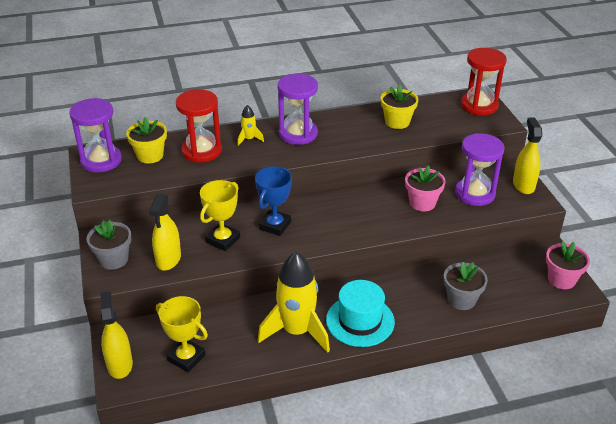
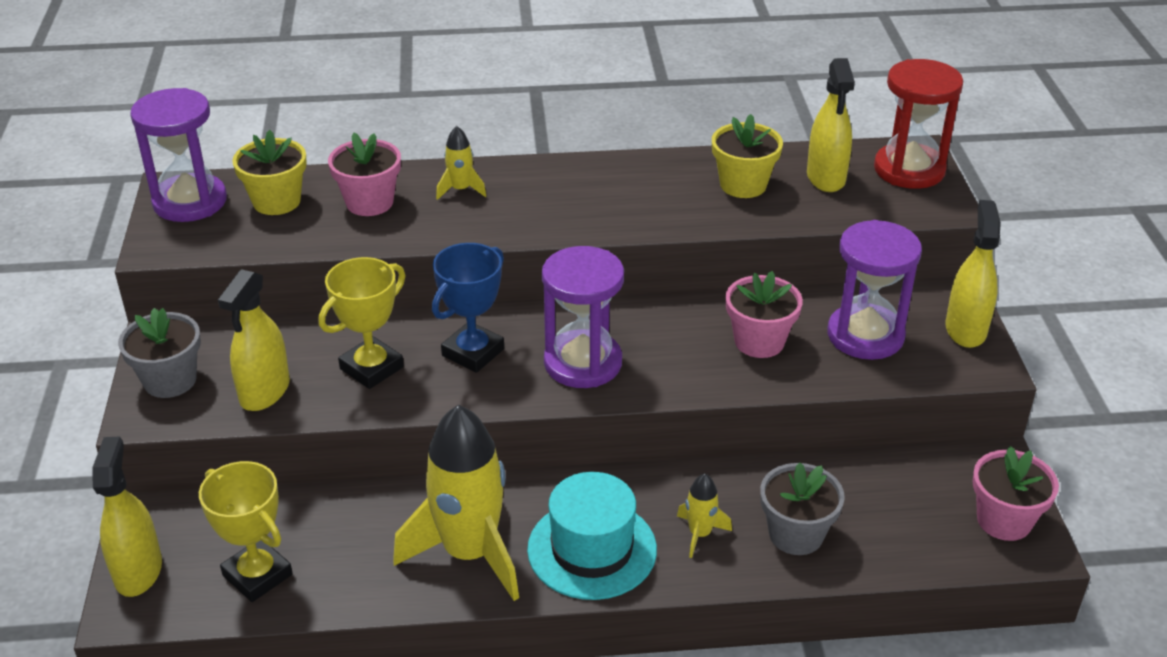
camera: 10 degrees right, 0 degrees up
(201, 151) = (369, 202): red hourglass -> pink flower pot
(298, 134) = (552, 189): purple hourglass -> purple hourglass (583, 363)
(413, 306) = (700, 534): none -> yellow rocket
(438, 114) = (826, 177): none -> yellow spray bottle

